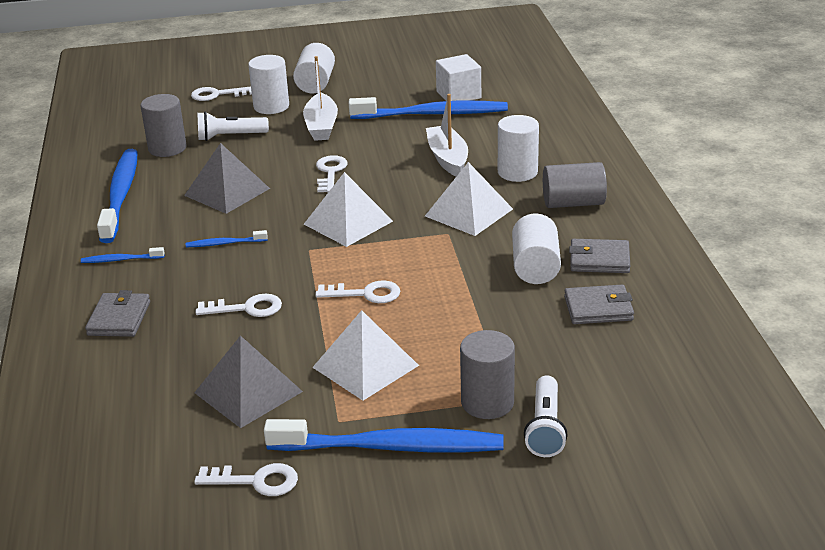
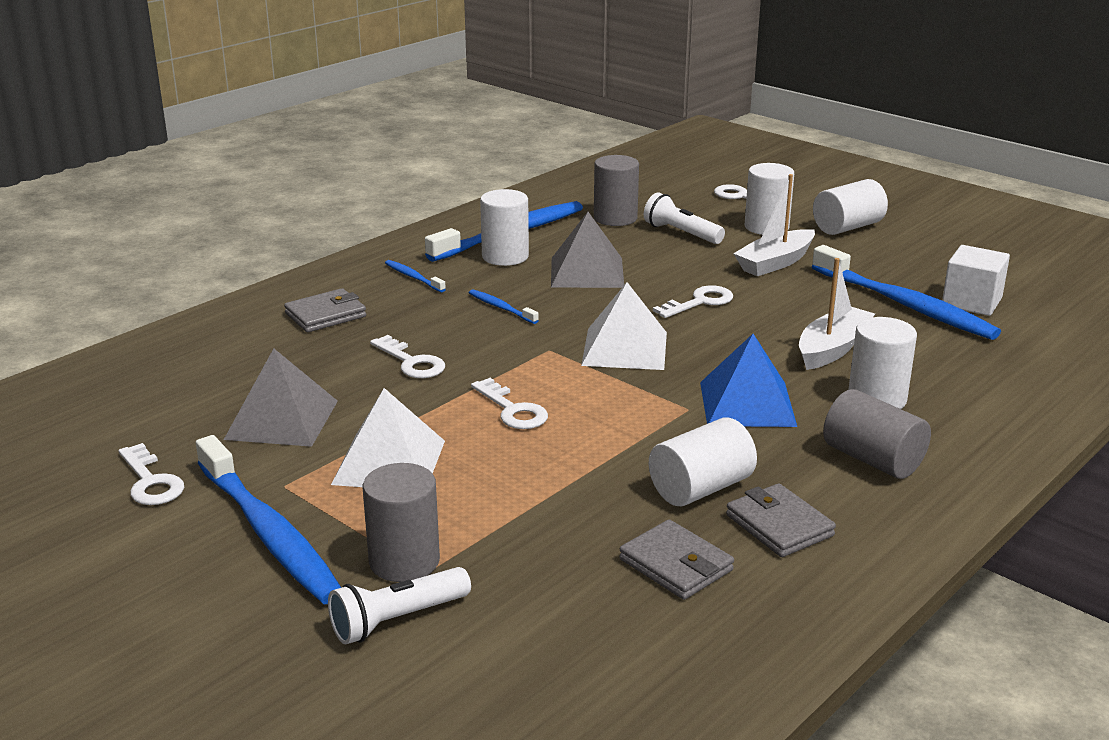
camera: 50 degrees right, 5 degrees down
(152, 211) = (505, 256): none -> white cylinder
(469, 212) = (747, 404): white pyramid -> blue pyramid

